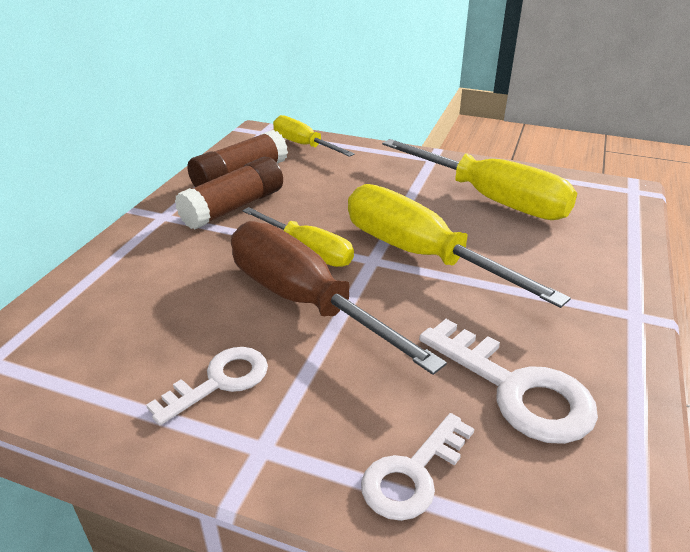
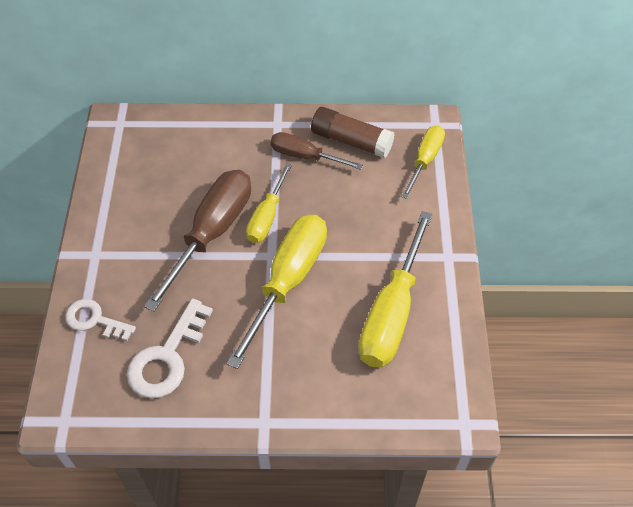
camera: 70 degrees right, 20 degrees up
(220, 381) = (133, 220): white key -> none
(234, 207) = (304, 156): brown glue stick -> brown screwdriver

